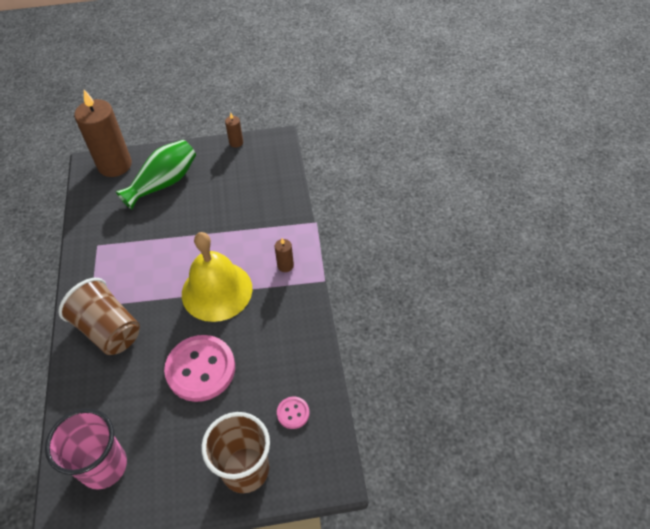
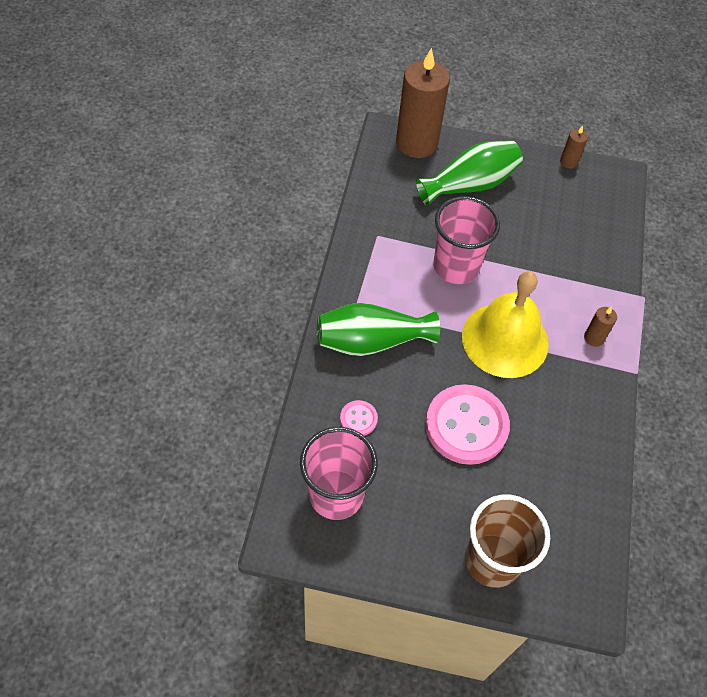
camera: 15 degrees right, 5 degrees up
(108, 330) = (371, 341): brown cup -> green vase
(166, 248) = (456, 267): none -> pink cup
(293, 413) = (562, 517): pink button -> pink button (358, 419)

